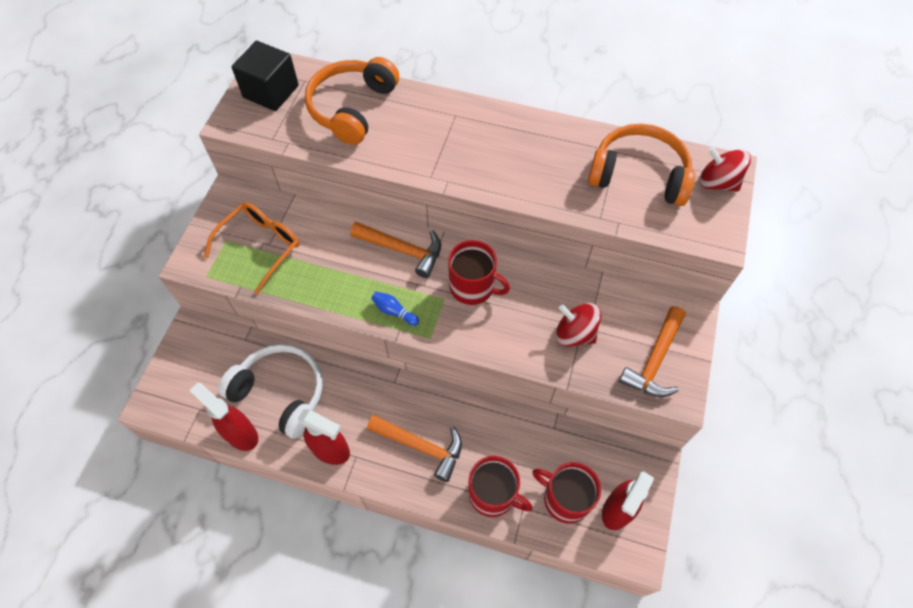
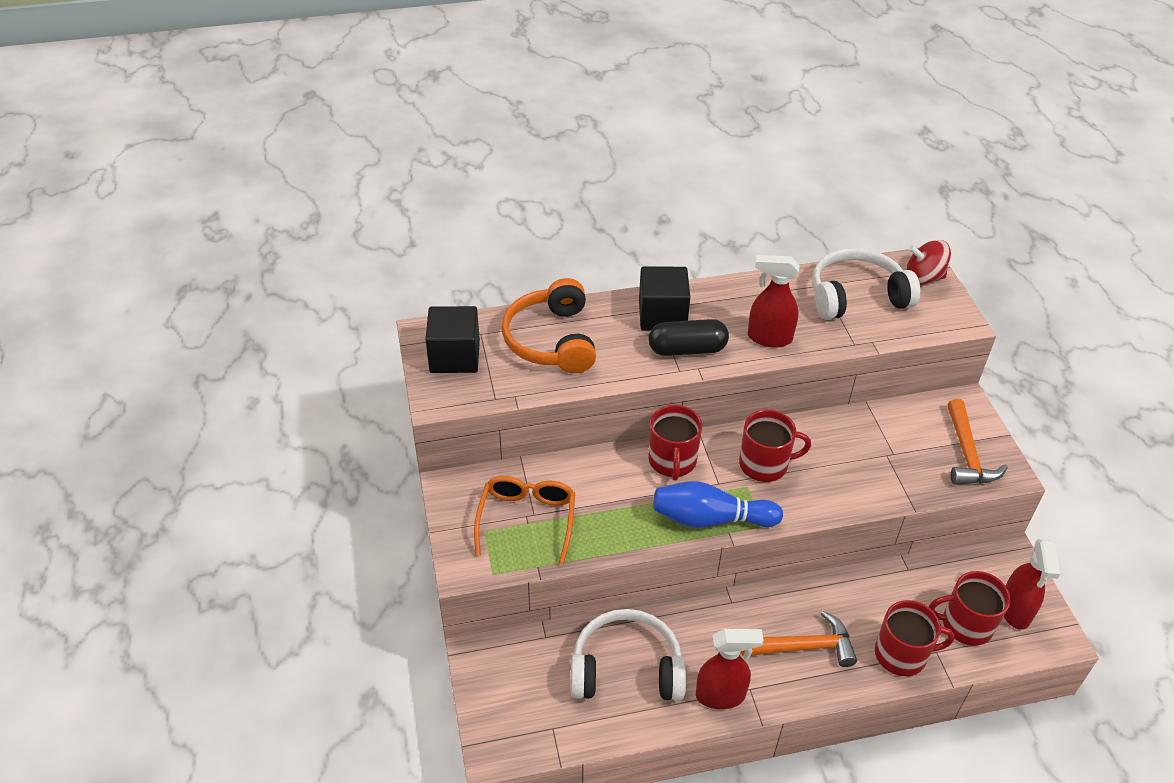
camera: 30 degrees left, 15 degrees down
(241, 434) = (617, 729): red spray bottle -> red spray bottle (769, 338)
(394, 311) = (710, 519): blue bowling pin -> blue bowling pin, size x2.17
(402, 250) = (672, 461): orange hammer -> red mug
(452, 161) = (687, 349): none -> black capsule
(456, 123) = (662, 315): none -> black cube
(575, 333) = (885, 463): red spinning top -> none
(639, 175) = (857, 297): orange headphones -> white headphones

